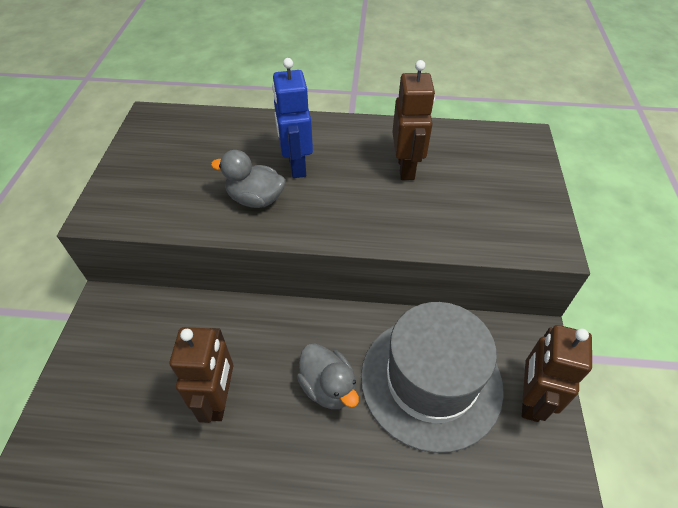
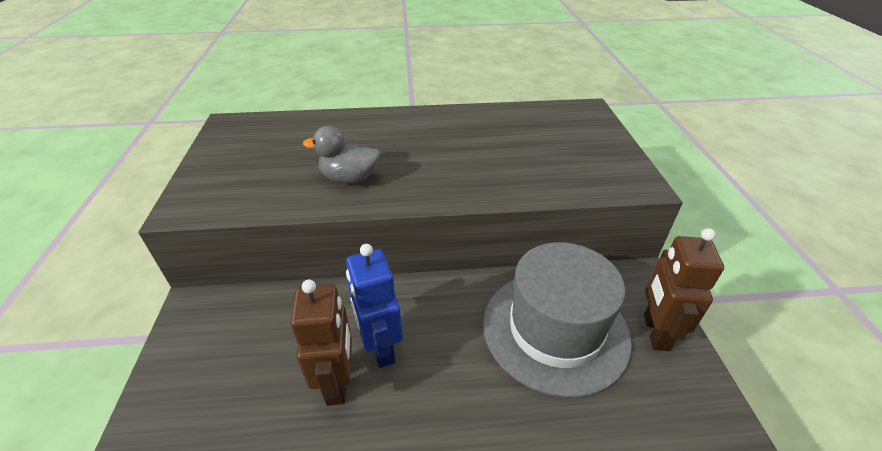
camera: 10 degrees left, 10 degrees down
(296, 165) = (383, 148): blue robot -> blue robot (380, 348)
(328, 387) = (453, 351): grey duck -> none
(406, 168) = (488, 140): brown robot -> none

